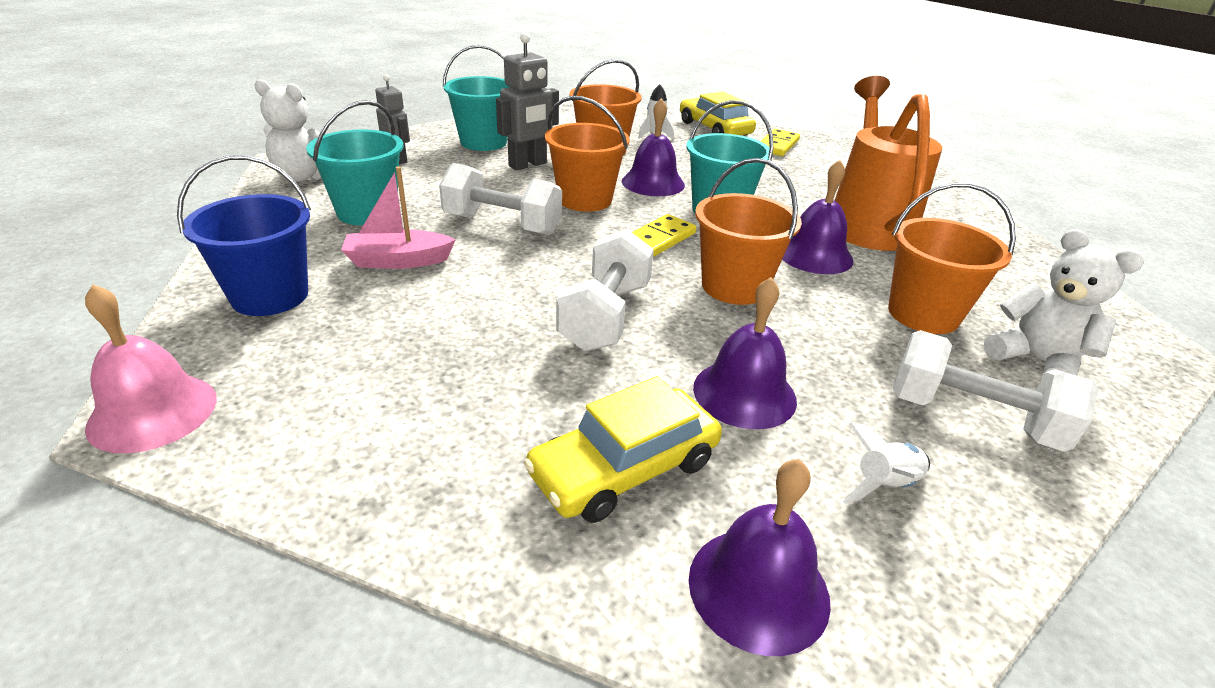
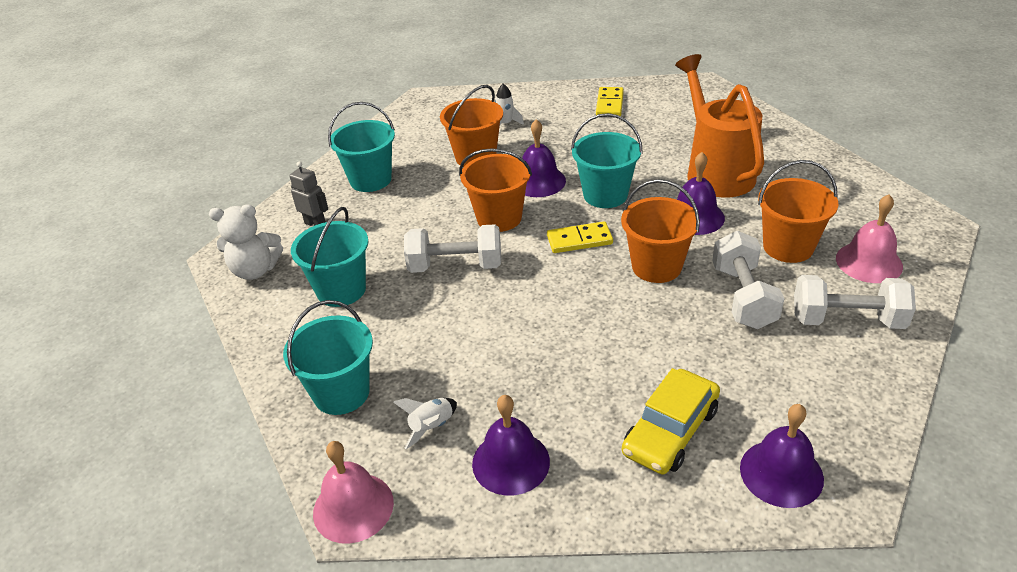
camera: 15 degrees left, 5 degrees up
(270, 296) = (341, 393): blue bucket -> turquoise bucket
(398, 261) = (406, 328): pink boat -> none
(528, 165) = (427, 194): grey robot -> none
(605, 316) = (587, 324): white dumbbell -> white dumbbell (743, 297)
(659, 239) = (579, 240): yellow domino -> yellow domino turned 60 degrees clockwise
(714, 129) = (549, 99): yellow car -> none
(744, 393) = (709, 352): purple bell -> purple bell (511, 462)
(884, 485) = (817, 386): white rocket -> white rocket (431, 427)
(1036, 361) = (869, 262): white teddy bear -> pink bell

